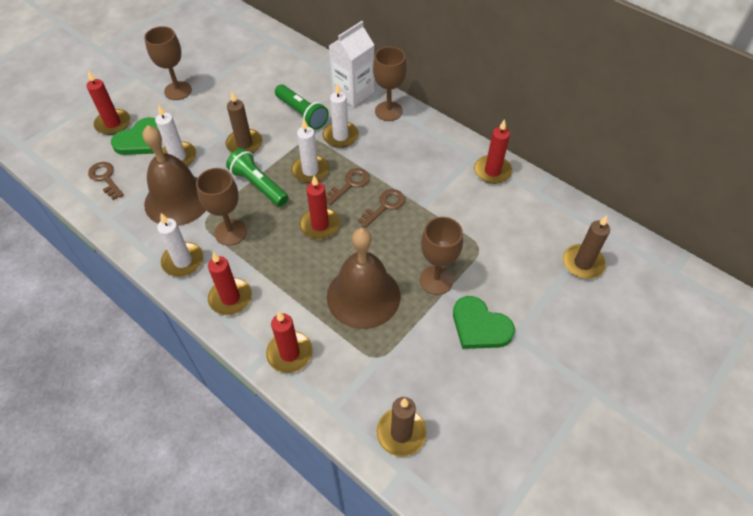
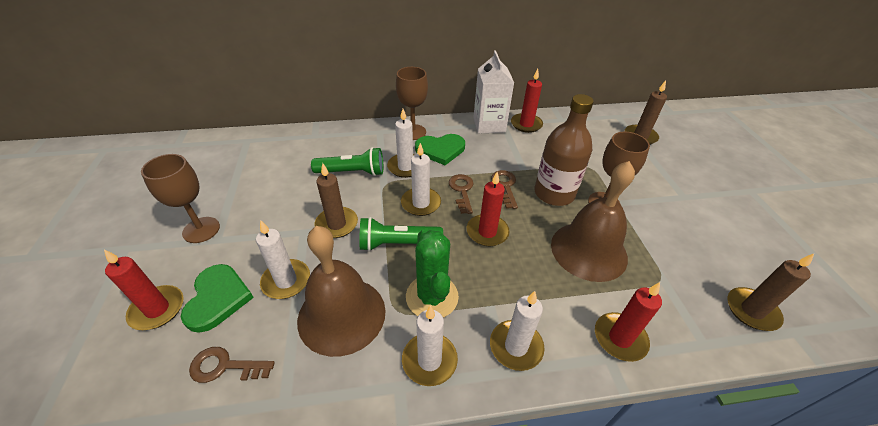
camera: 50 degrees left, 10 degrees down
(230, 232) = (432, 297): brown goblet -> green cactus
(230, 298) = (516, 346): red candle -> white candle
(353, 93) = (370, 136): white carton -> white carton (489, 125)
(411, 241) = (554, 193): none -> brown bottle
(480, 326) = (664, 207): green heart -> green heart (440, 150)

